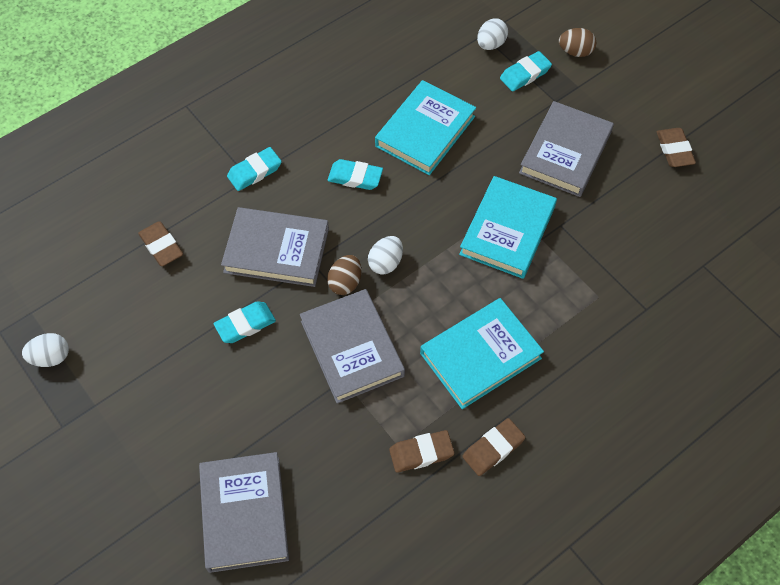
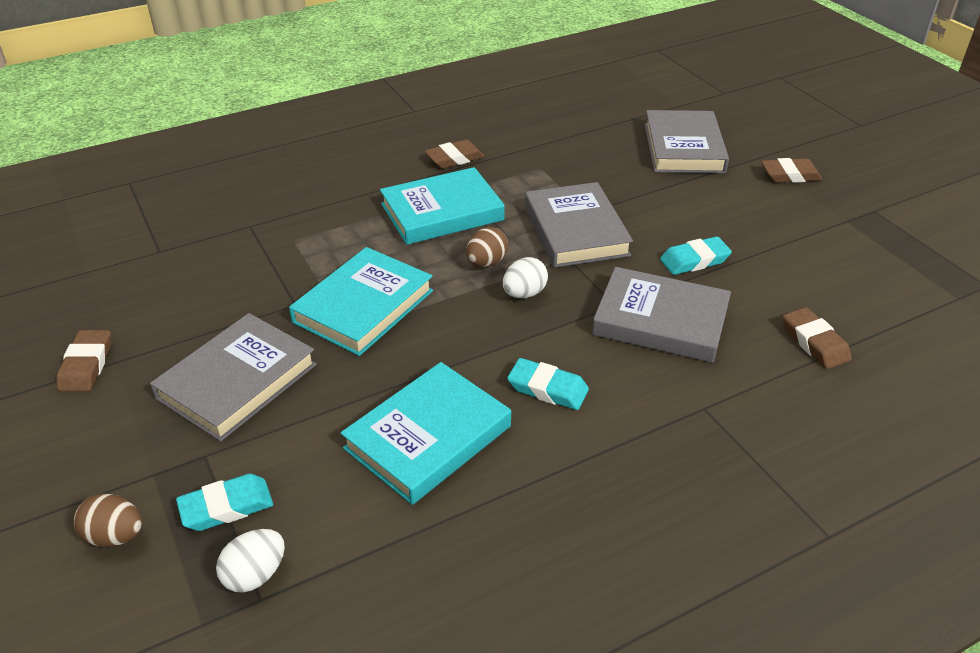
camera: 170 degrees left, 20 degrees down
(51, 357) = (912, 258): white egg -> none
(254, 172) = (696, 415): turquoise eraser -> none
(345, 282) = (576, 282): brown egg -> brown egg (486, 263)
(421, 453) = (521, 162): brown eraser -> brown eraser (790, 175)

